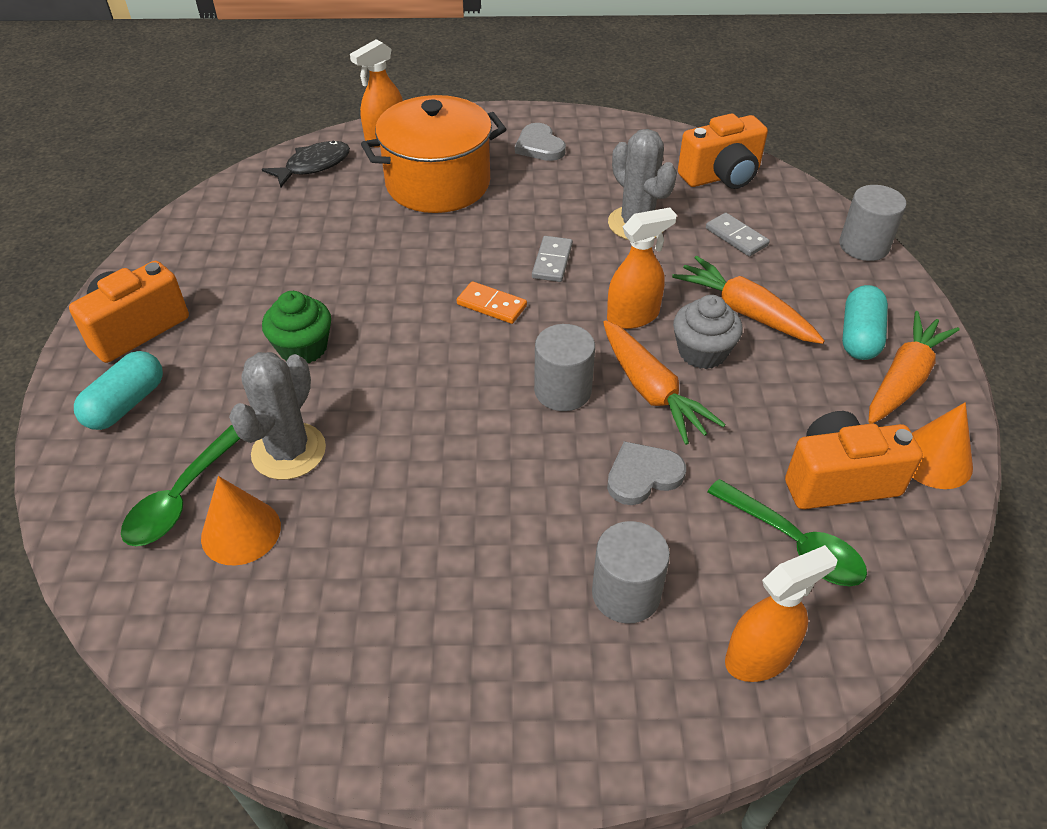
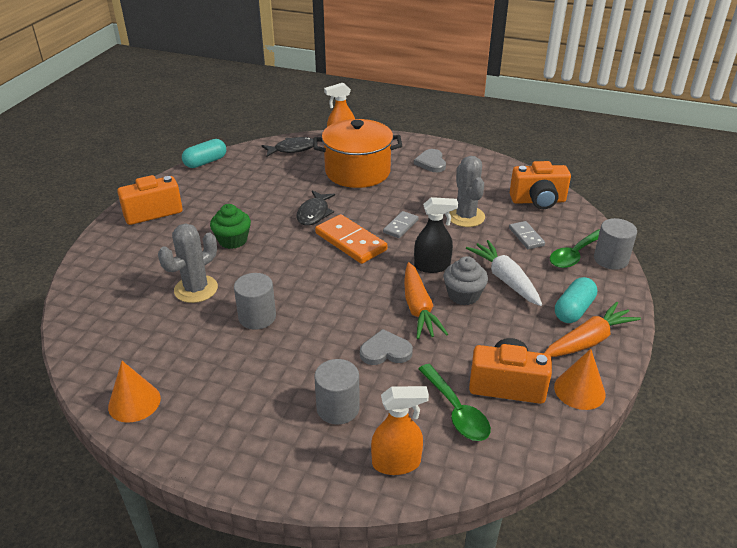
camera: 20 degrees right, 10 degrees down
(126, 404) = (127, 247): turquoise capsule -> turquoise capsule (205, 162)
(181, 498) = (129, 298): green spoon -> green spoon (574, 255)
(241, 531) = (150, 321): orange cone -> orange cone (134, 402)
(409, 270) = (314, 213): none -> black fish
(491, 305) = (350, 242): orange domino -> orange domino, size x1.78
(562, 391) = (365, 295): grey cylinder -> grey cylinder (257, 317)
(633, 316) = (432, 266): orange spray bottle -> black spray bottle
(745, 312) = (505, 279): orange carrot -> white carrot

